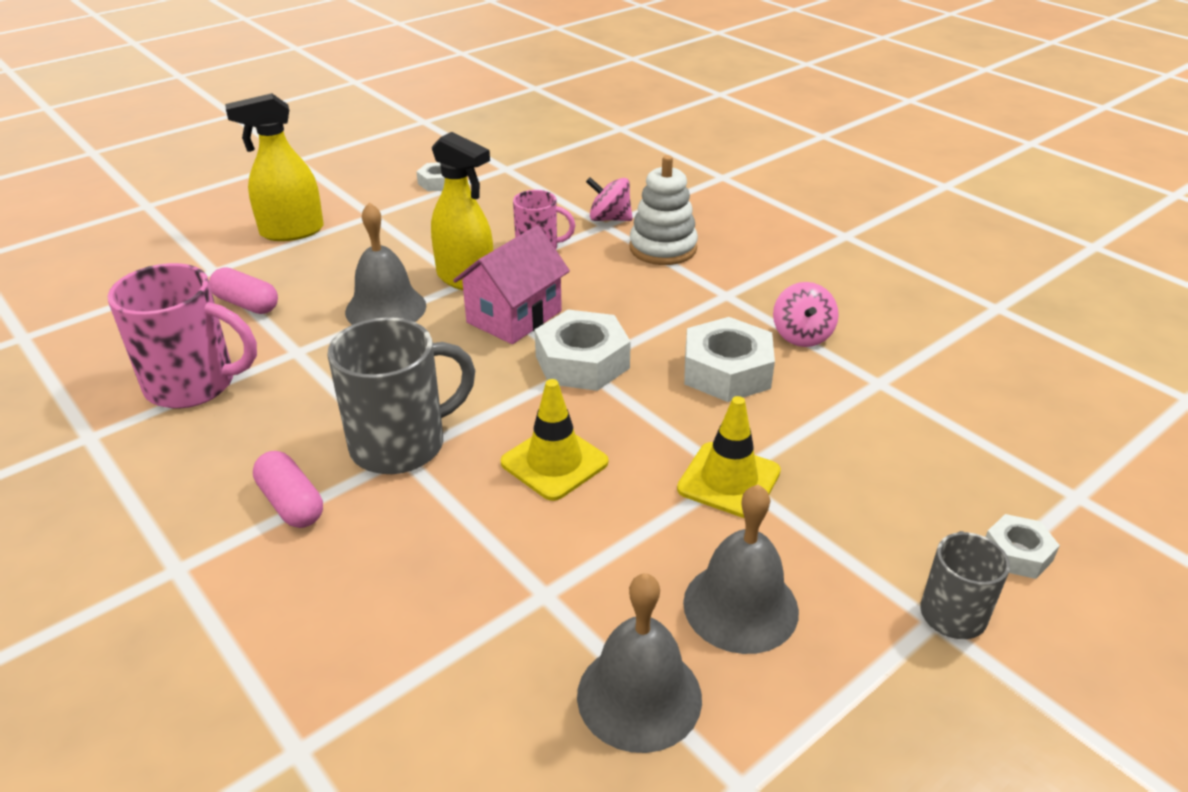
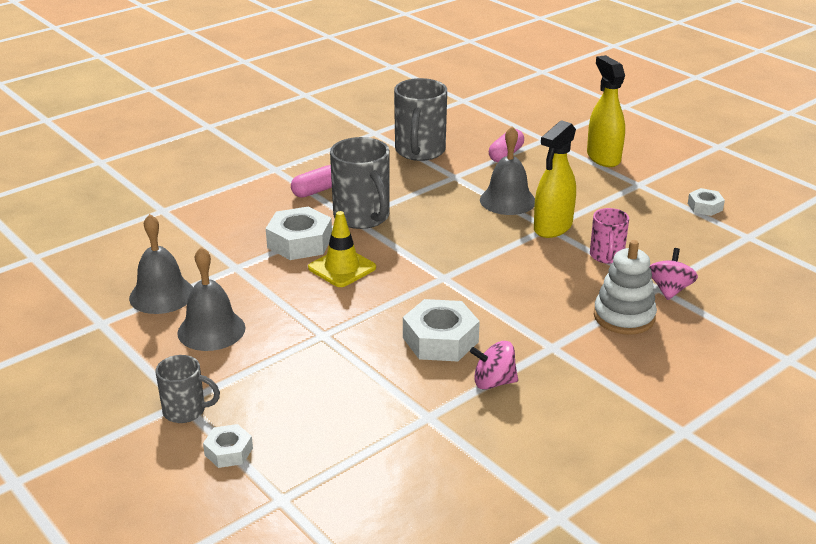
camera: 90 degrees right, 5 degrees down
(193, 385) = (419, 151): pink mug -> grey mug
(514, 317) = (504, 249): pink house -> none
(582, 362) = (449, 277): white nut -> white nut (299, 242)
(729, 480) = (318, 333): yellow traffic cone -> none

